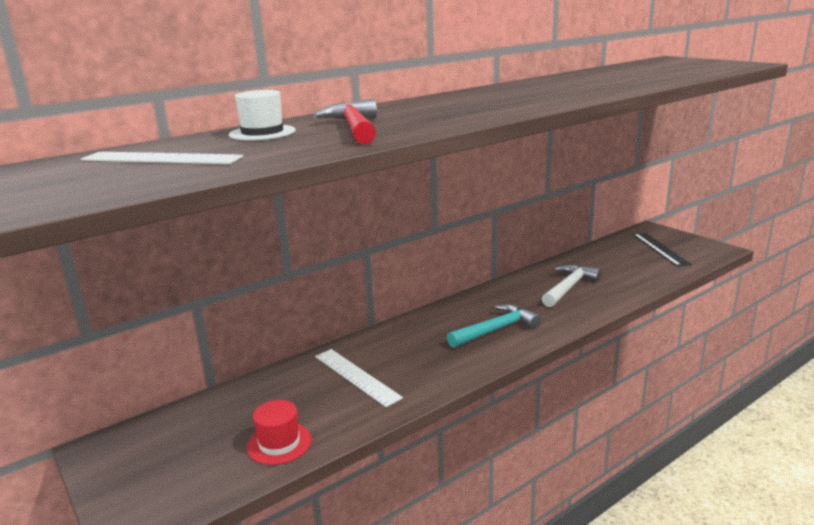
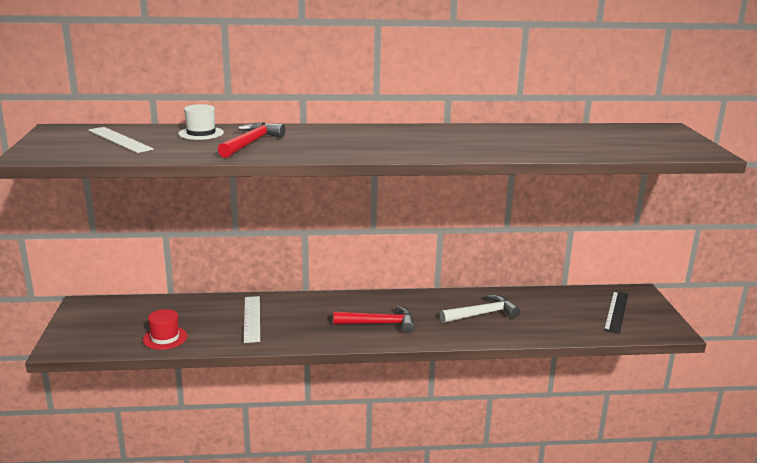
camera: 30 degrees right, 0 degrees up
(496, 330) = (379, 323): turquoise hammer -> red hammer

